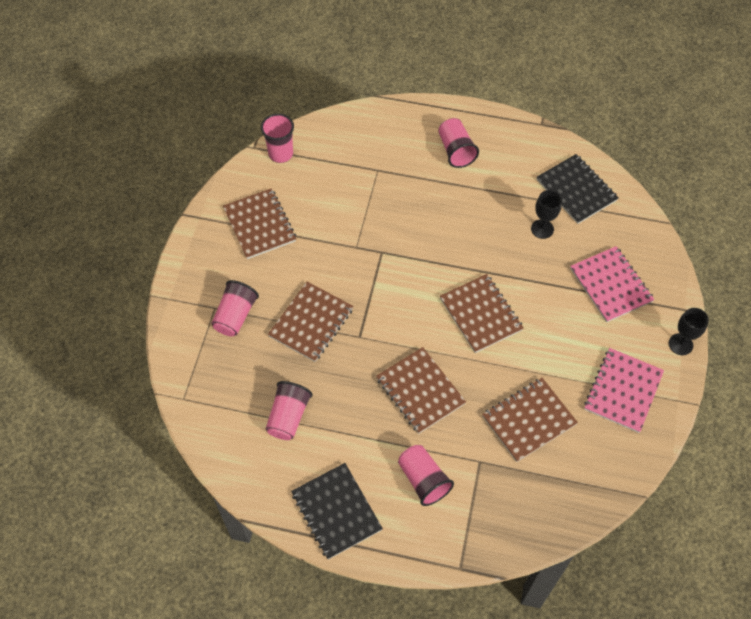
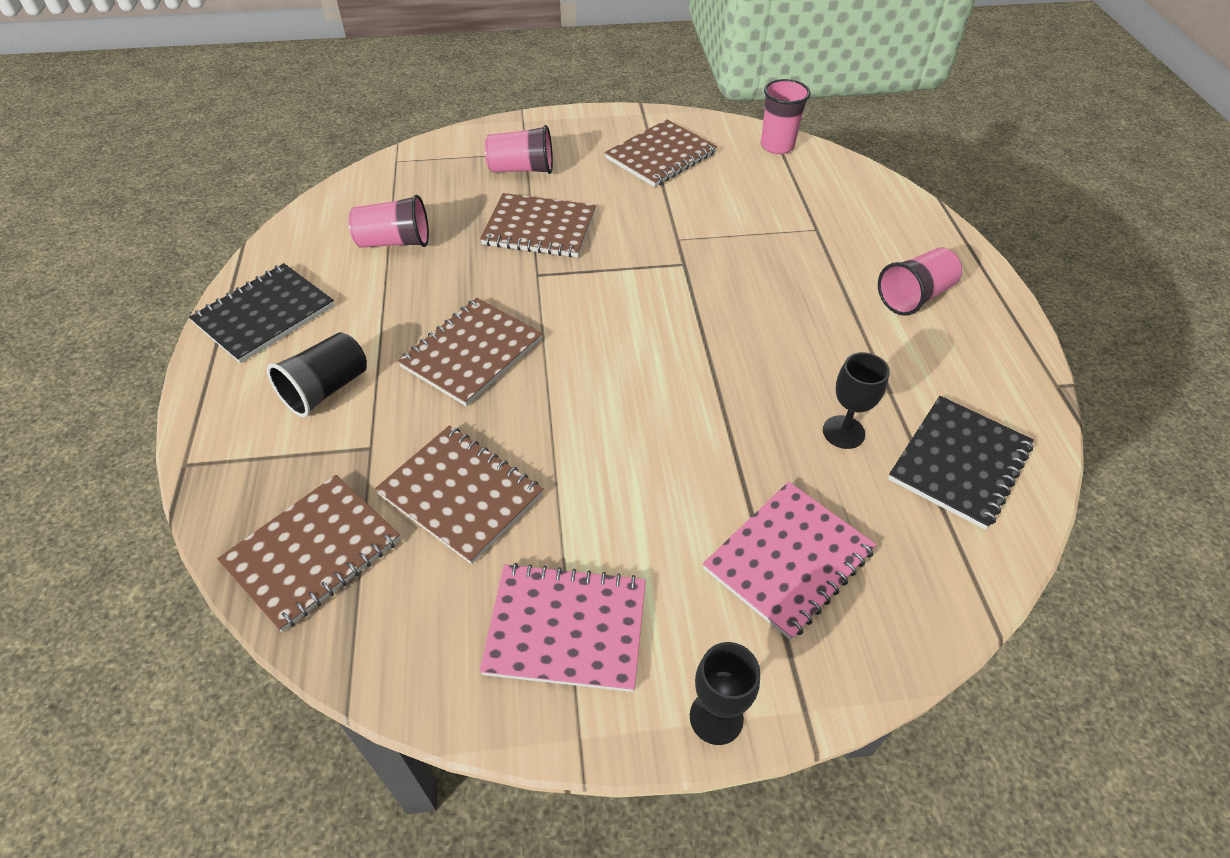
camera: 70 degrees right, 10 degrees down
(423, 480) = (326, 389): pink cup -> black cup
(480, 314) = (634, 390): brown notebook -> brown notebook (313, 552)

